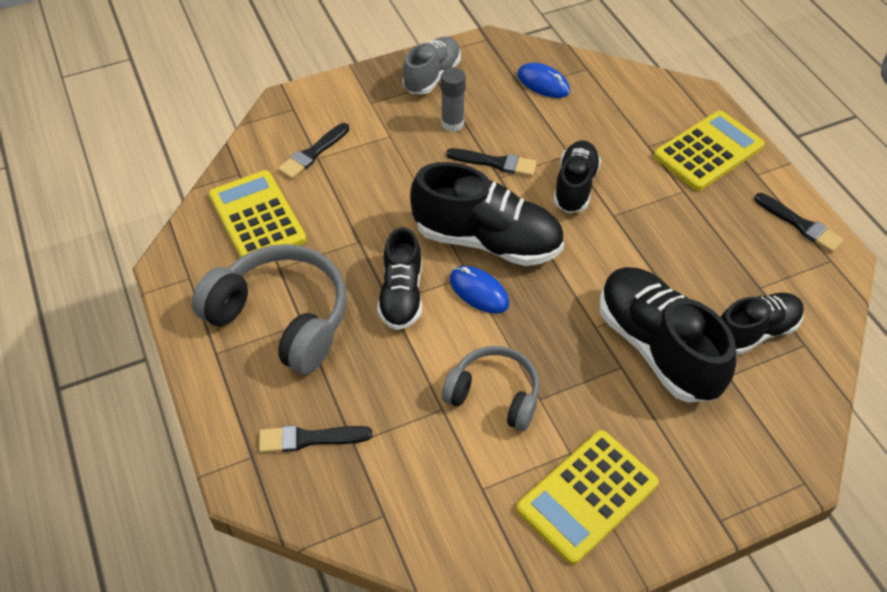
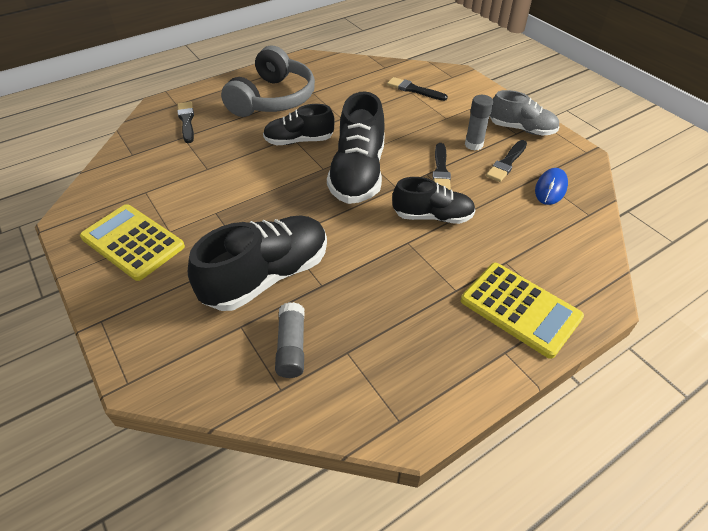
camera: 80 degrees right, 5 degrees down
(257, 218) = (350, 79): yellow calculator -> none
(479, 292) = (308, 174): blue mouse -> none
(494, 395) = (218, 190): grey headphones -> none
(754, 332) = (291, 347): black shoe -> grey glue stick
(800, 224) = (443, 391): black brush -> black brush (507, 163)

